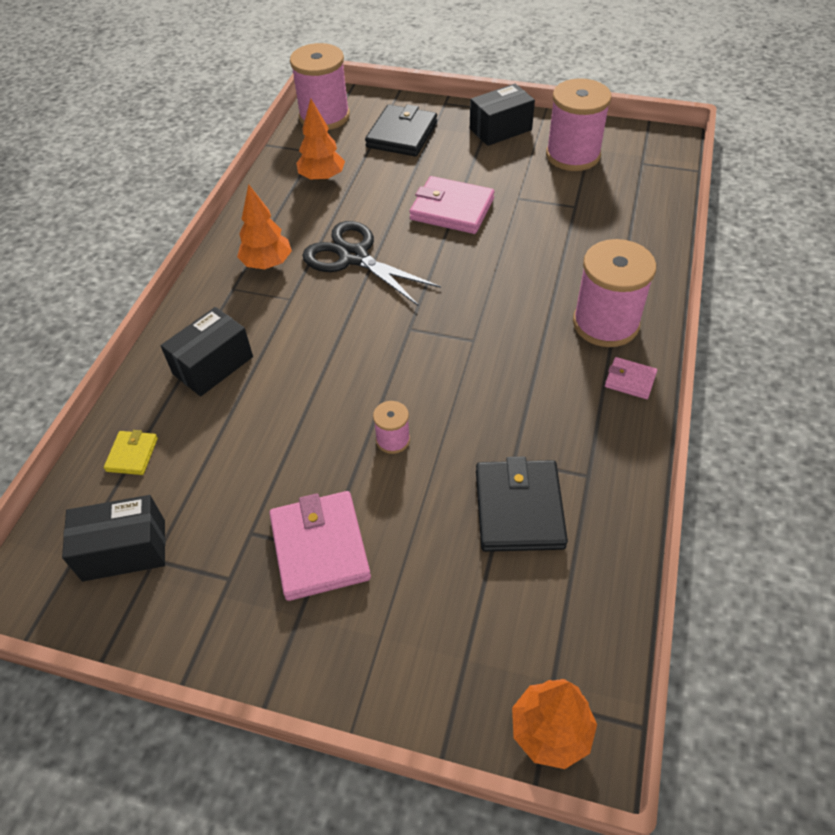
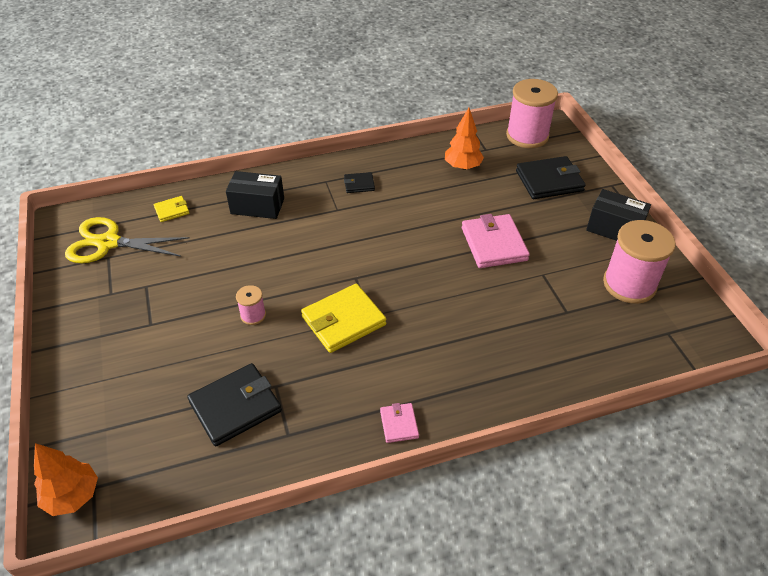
camera: 55 degrees right, 5 degrees down
(124, 550) = (108, 243): black box -> yellow scissors
(267, 264) = (359, 184): orange tree -> black wallet
(320, 547) = (151, 321): pink wallet -> none
(353, 256) = (400, 218): black scissors -> none
(464, 364) = (343, 320): none -> yellow wallet
(605, 323) = (448, 385): pink spool -> none

